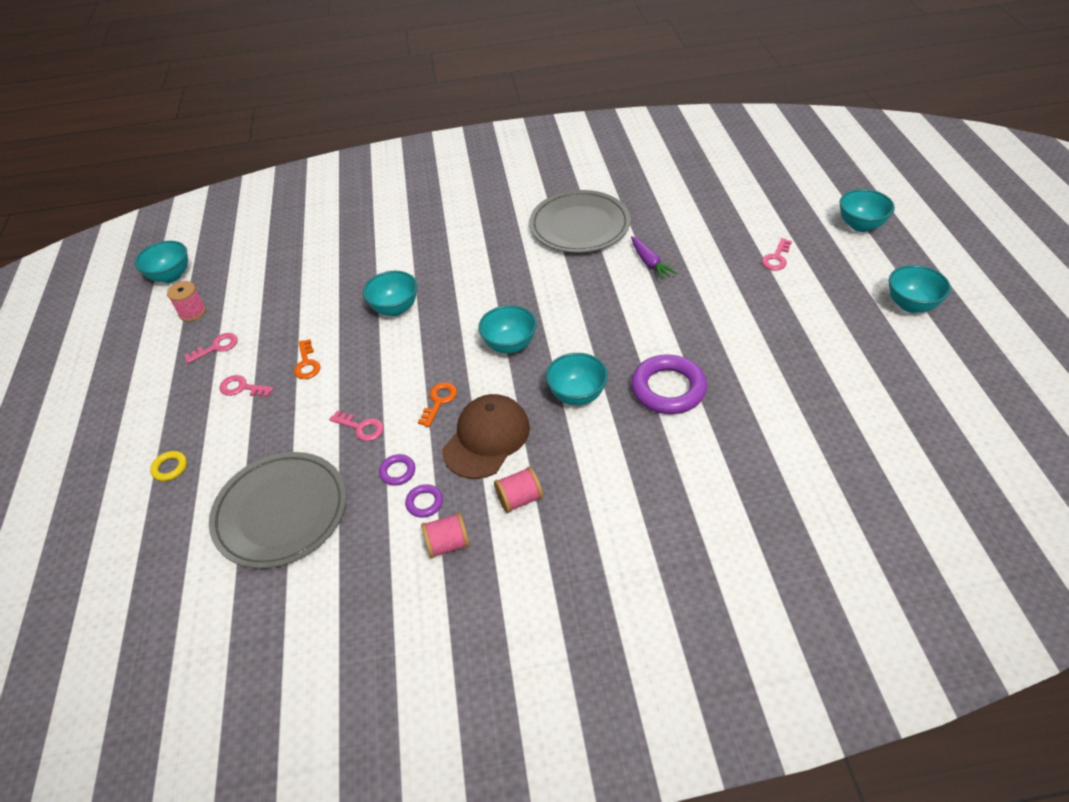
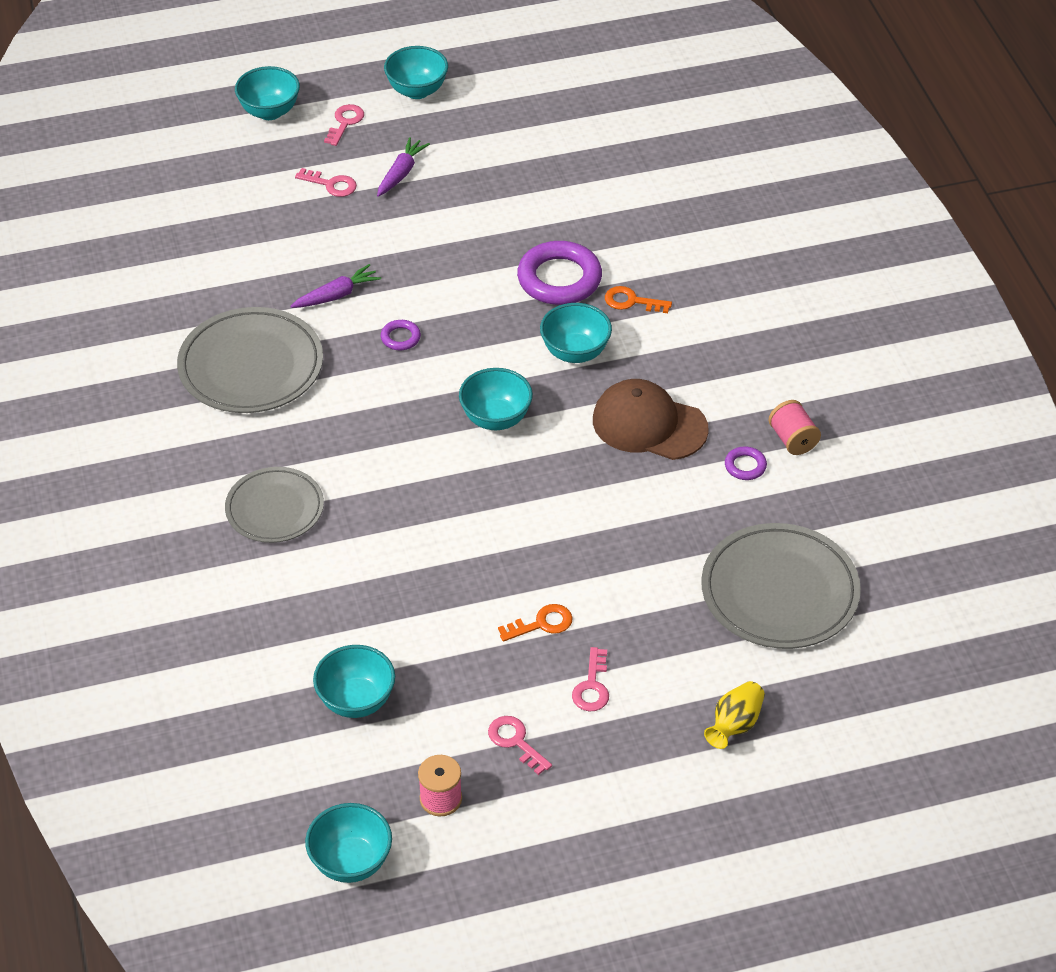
camera: 100 degrees left, 0 degrees up
(170, 468) = (734, 725): yellow ring -> yellow vase
(361, 428) = (646, 542): pink key -> pink key (345, 122)
(395, 308) = (428, 546): turquoise bowl -> turquoise bowl (356, 701)
(397, 472) = (707, 496): purple ring -> purple ring (400, 338)
(439, 401) = (596, 474): orange key -> orange key (631, 301)
(448, 240) = (275, 509): none -> grey plate
(519, 499) = (727, 389): pink spool -> none
(796, 295) = (401, 173): none -> purple carrot

